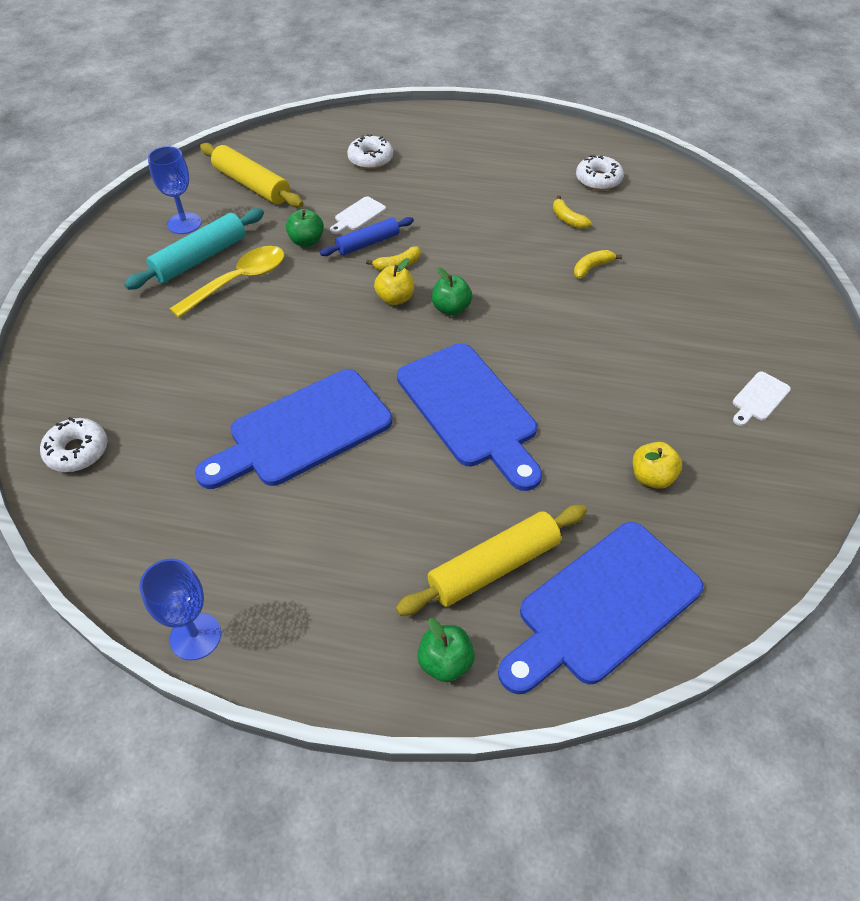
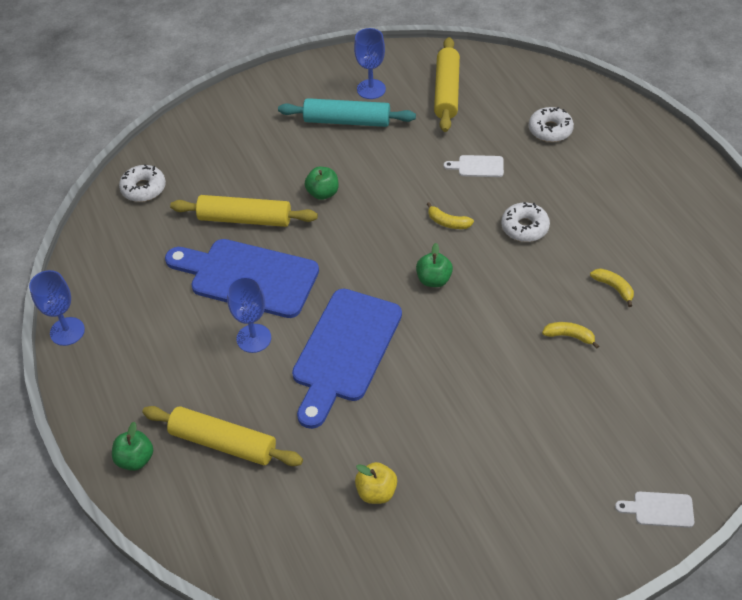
camera: 55 degrees right, 0 degrees up
(226, 392) = (245, 219): none -> yellow rolling pin
(239, 281) = (345, 154): yellow spoon -> none
(306, 241) = (420, 159): green apple -> green apple (323, 193)
(368, 243) = (453, 191): blue rolling pin -> none
(385, 469) = (254, 338): none -> blue goblet
(395, 298) = (412, 243): yellow apple -> none
(567, 219) = (613, 288): yellow banana -> yellow banana turned 120 degrees clockwise
(598, 180) = (691, 278): white donut -> white donut (524, 227)
(602, 607) = (239, 520): blue cutting board -> none
(759, 398) = (525, 524): white cutting board -> white cutting board (659, 509)

